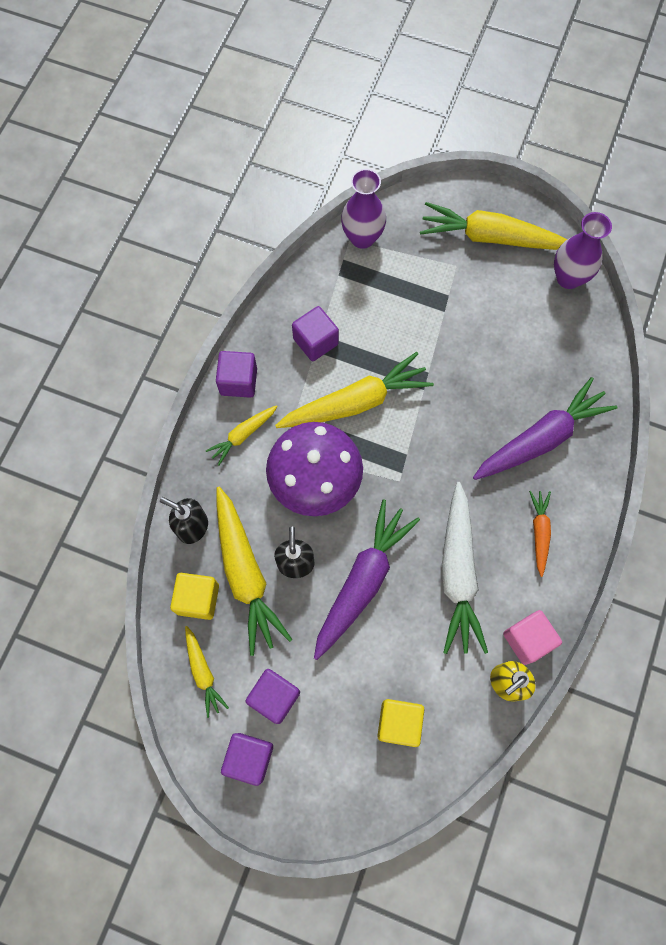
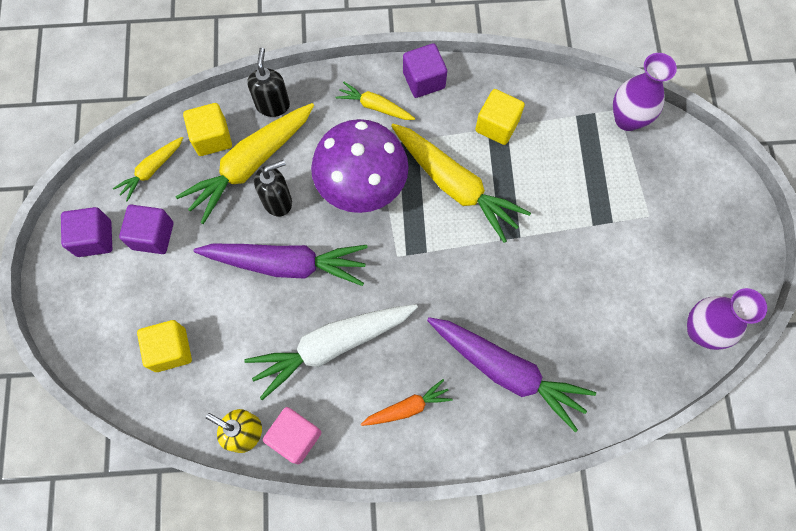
camera: 65 degrees right, 0 degrees up
(315, 341) = (497, 125): purple cube -> yellow cube
(490, 237) = (700, 235): yellow carrot -> none

